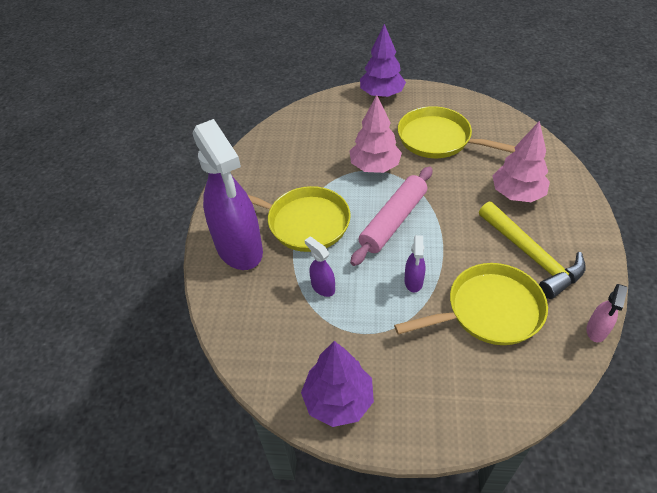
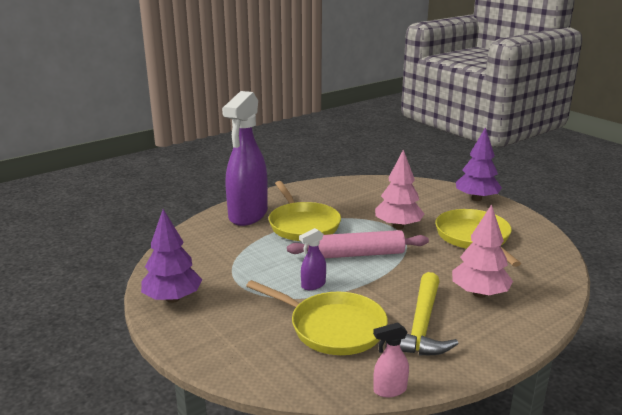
camera: 45 degrees right, 25 degrees down
(322, 287) = (257, 254): purple spray bottle -> none

